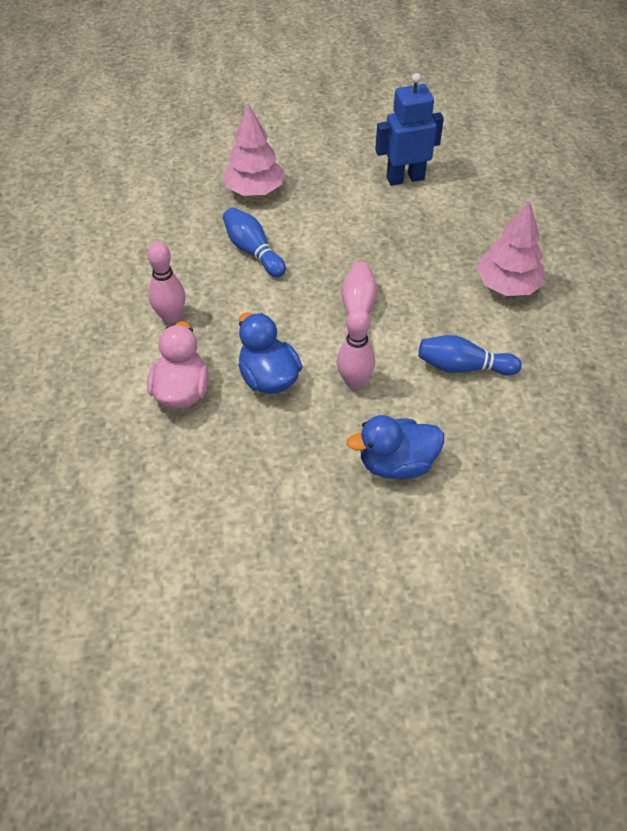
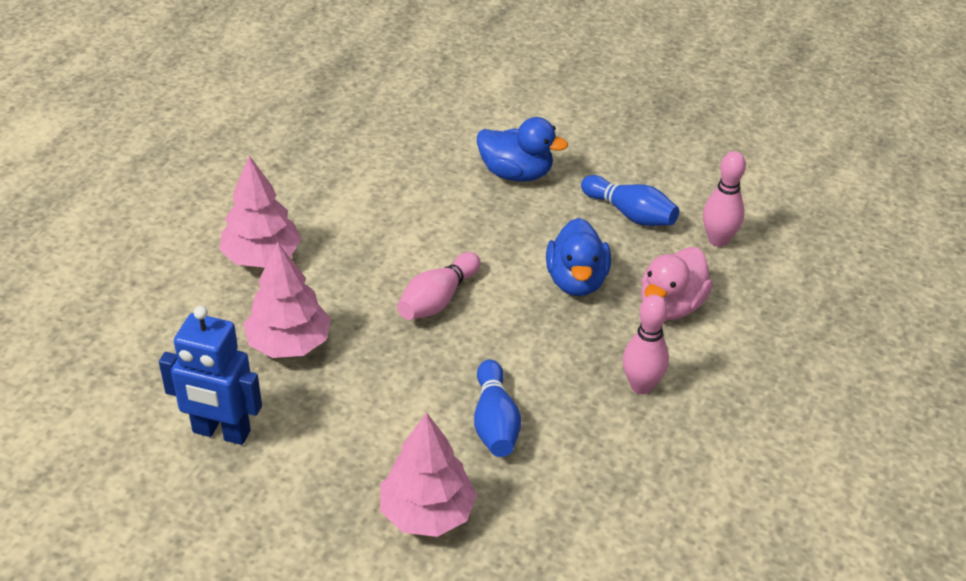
camera: 150 degrees left, 10 degrees down
(354, 381) = (497, 243): pink bowling pin -> pink bowling pin (718, 240)
(423, 239) = (289, 344): none -> pink tree
(463, 367) = (387, 211): blue bowling pin -> blue bowling pin (630, 214)

